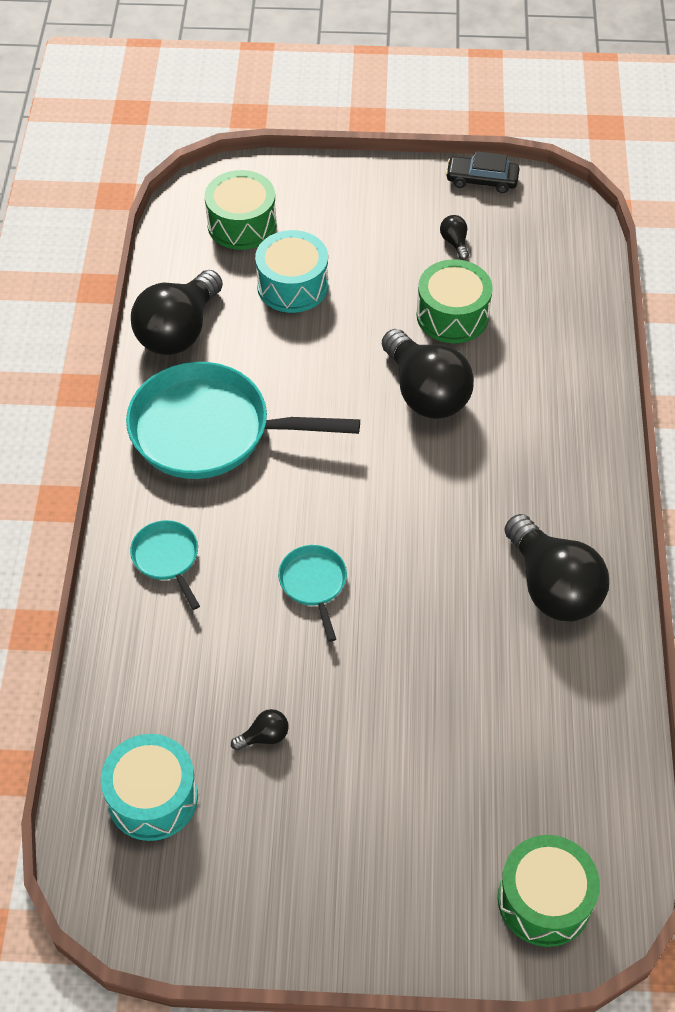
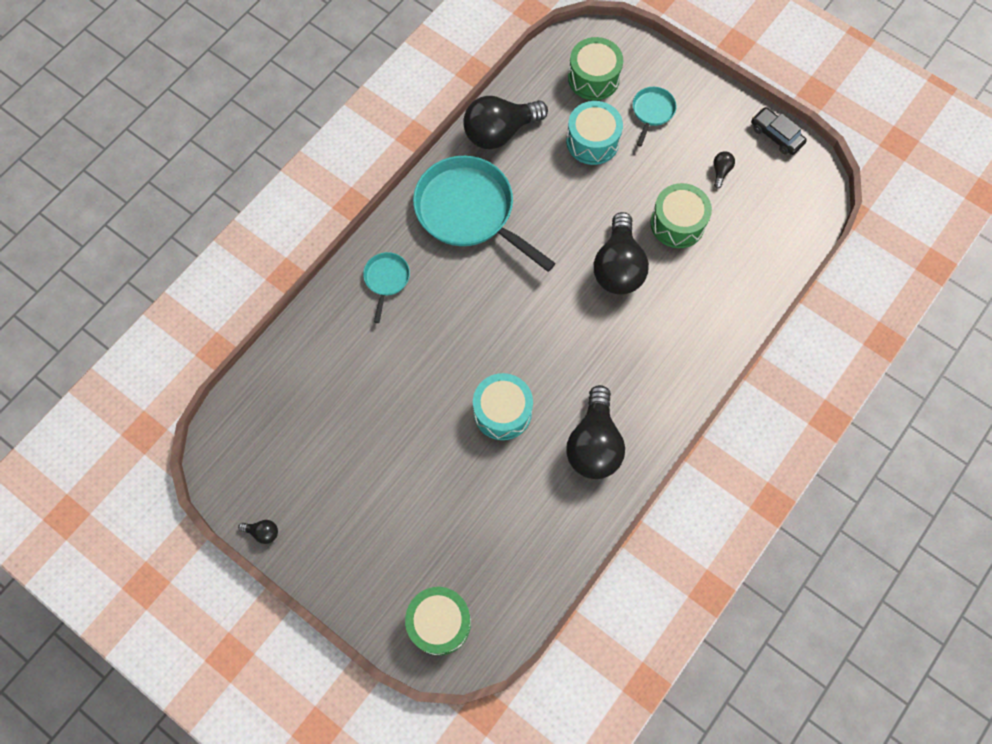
camera: 35 degrees right, 15 degrees up
(152, 797) = (278, 418): turquoise drum -> turquoise drum (502, 412)
(264, 736) = (361, 424): black light bulb -> black light bulb (263, 532)
(314, 584) = (456, 350): turquoise pan -> turquoise pan (652, 112)

